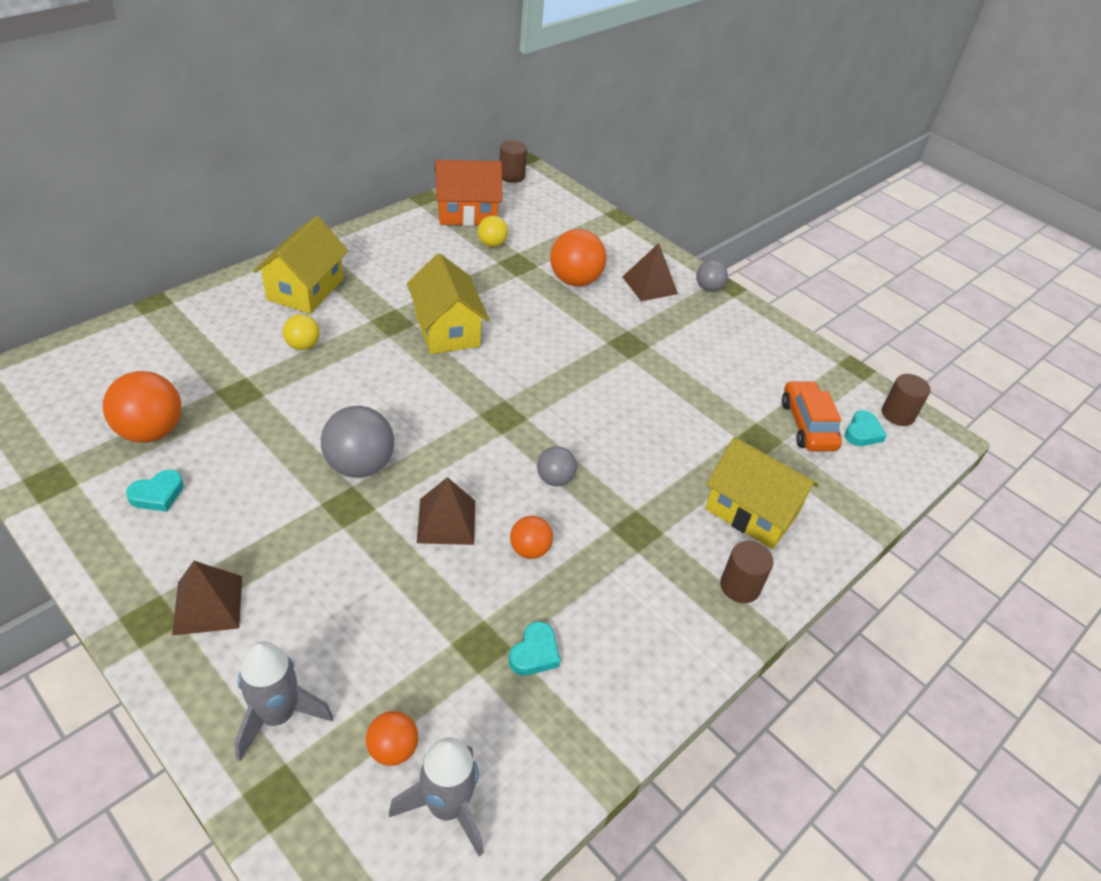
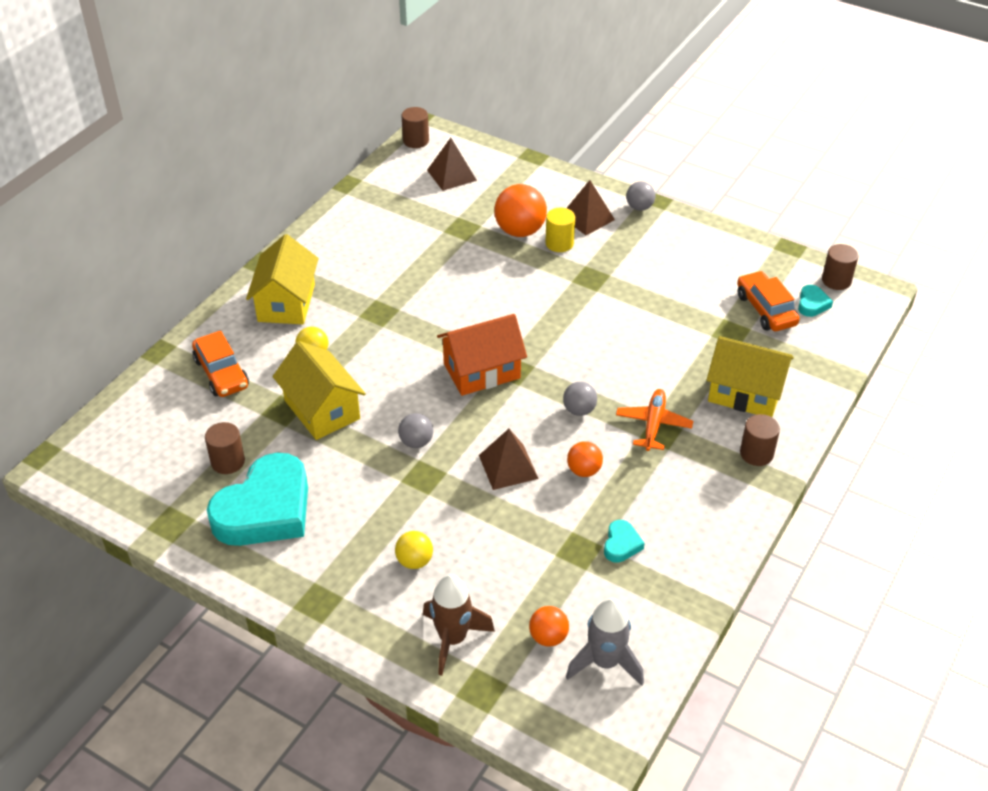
camera: 10 degrees left, 0 degrees up
(150, 431) = (228, 462): orange ball -> brown cylinder
(157, 494) = (265, 509): turquoise heart -> turquoise heart, size x2.45
(200, 340) = (221, 373): none -> orange car
(208, 604) = (355, 579): brown pyramid -> brown pyramid (451, 175)
(277, 716) = (452, 639): grey rocket -> brown rocket
(360, 465) = (416, 442): grey ball -> grey ball, size x0.57
(447, 329) = (429, 306): yellow house -> yellow house (322, 409)
(467, 213) = (393, 190): orange house -> orange house (481, 371)
(492, 244) = (430, 215): yellow ball -> yellow ball (414, 561)
(610, 302) = (559, 243): none -> yellow cylinder
(632, 518) = (653, 424): none -> orange plane

